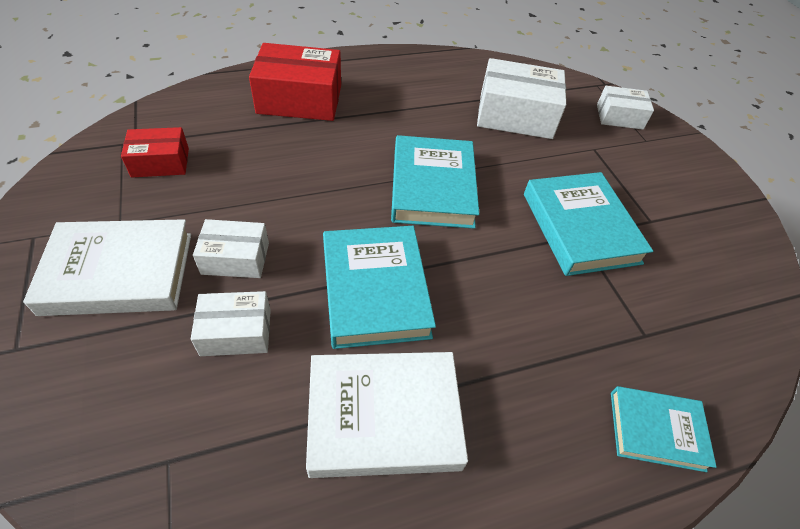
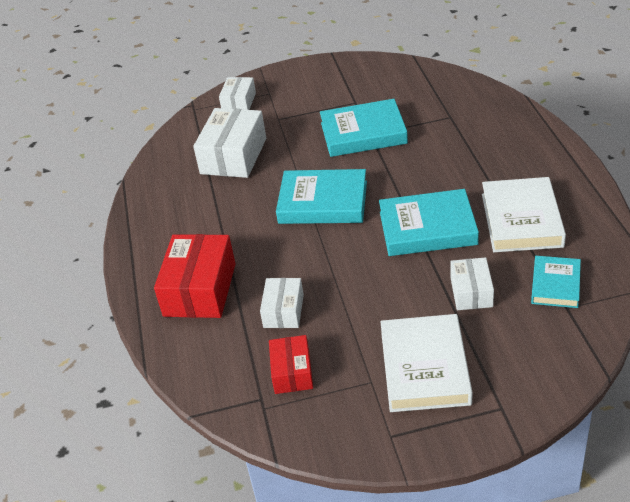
camera: 75 degrees left, 10 degrees down
(235, 258) = (404, 303): white box -> white box (283, 311)
(656, 430) = (511, 121): turquoise book -> turquoise book (555, 285)

